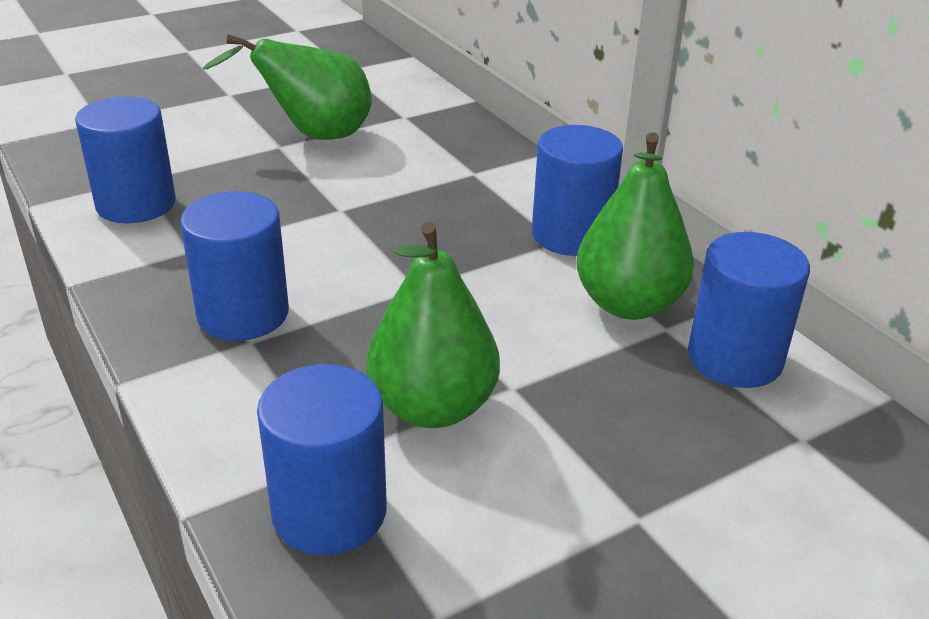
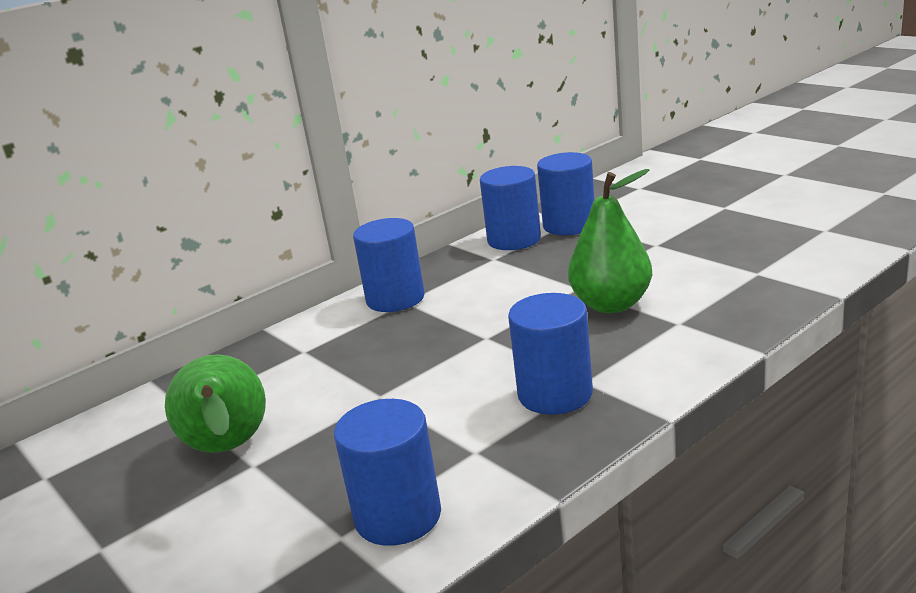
camera: 95 degrees left, 10 degrees down
(329, 512) = (719, 312): blue cylinder -> blue cylinder (569, 225)
(628, 304) = (474, 270): green pear -> none

